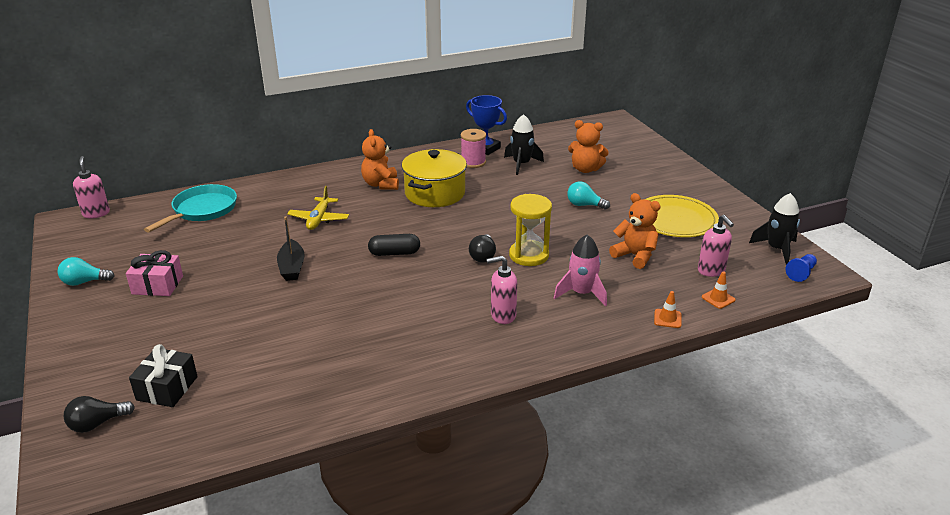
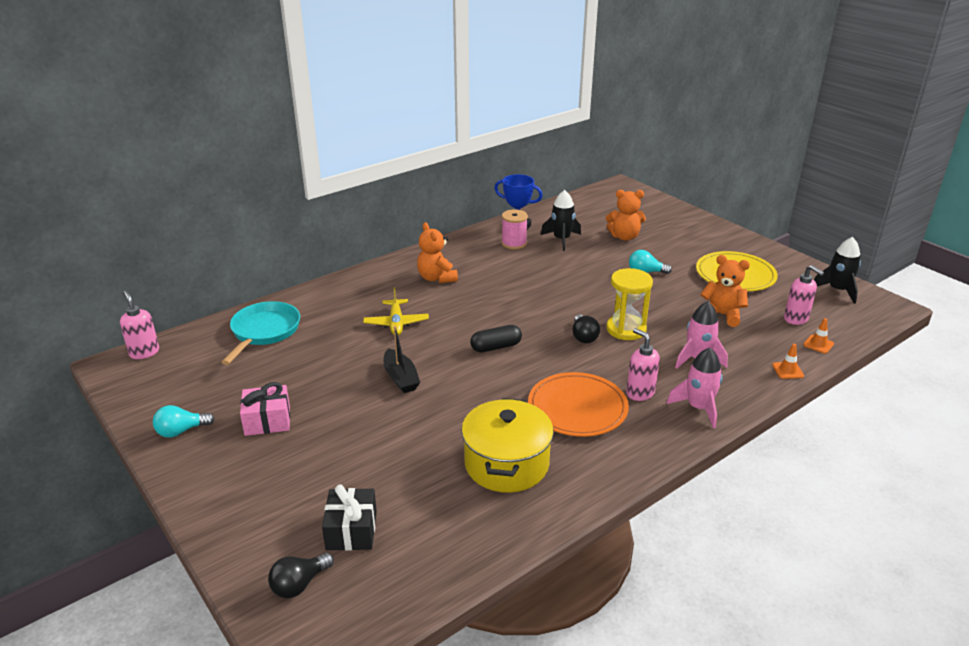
camera: 15 degrees left, 0 degrees up
(434, 319) = (577, 408): none -> orange plate
(435, 193) = (496, 280): yellow pot -> yellow pot (506, 464)
(502, 315) = (640, 393): pink soap dispenser -> pink soap dispenser turned 75 degrees clockwise
(551, 338) = (698, 408): none -> pink rocket
(801, 273) = (871, 309): blue pawn -> none

